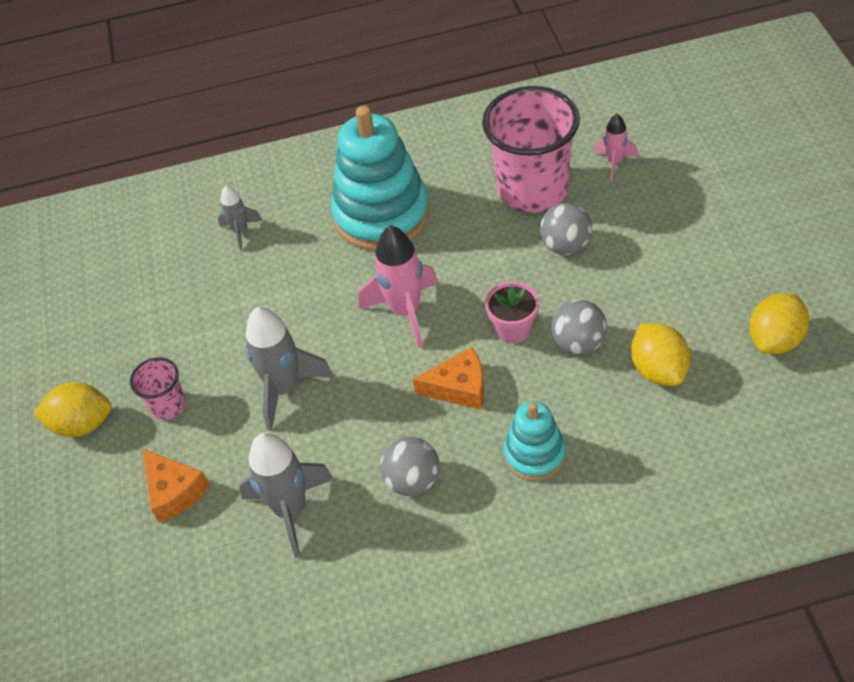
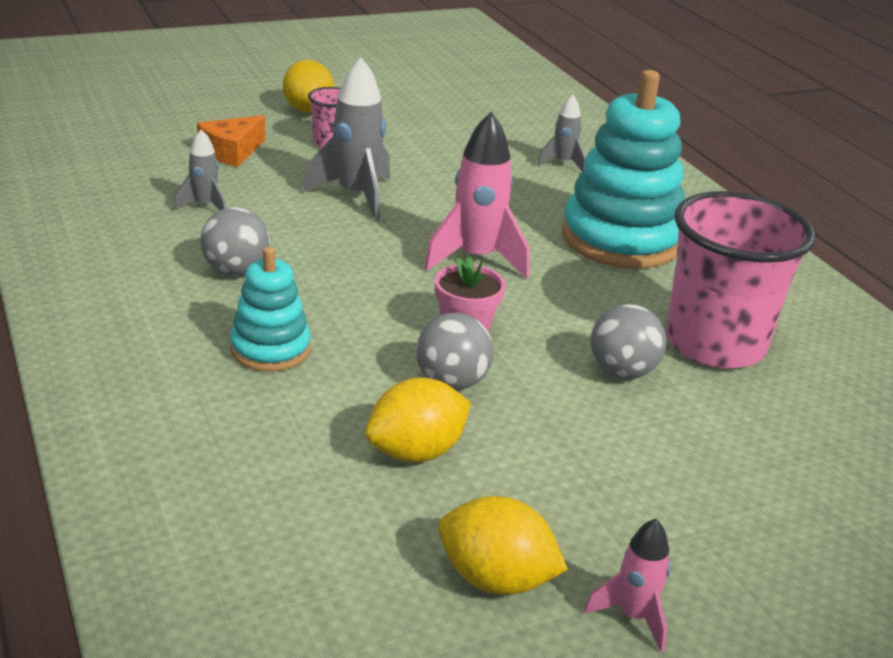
camera: 70 degrees right, 20 degrees down
(291, 510) = (205, 206): grey rocket -> grey rocket, size x0.55
(459, 388) = (368, 296): orange cheese -> none
(614, 162) = (807, 415): pink rocket -> pink rocket (633, 616)

